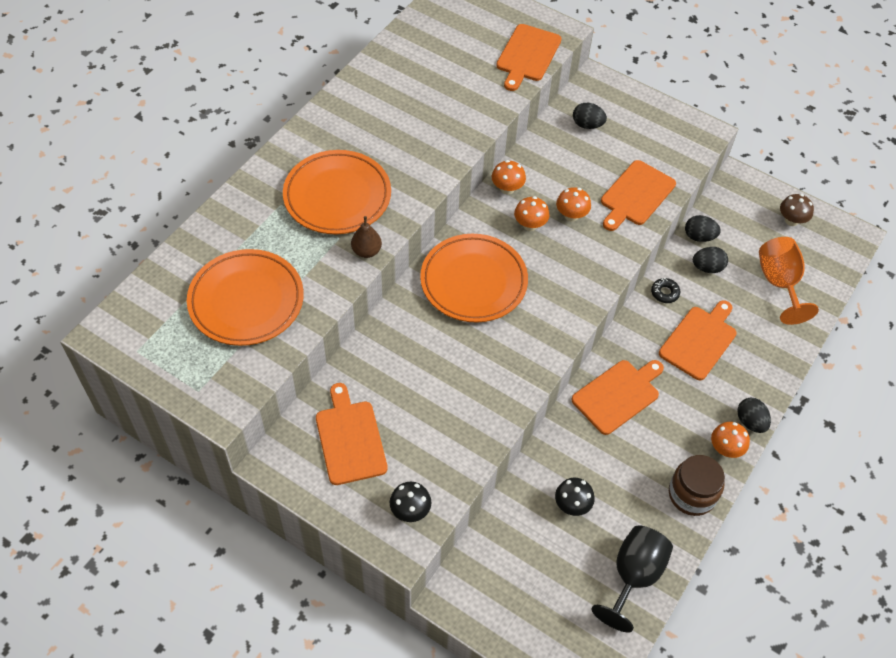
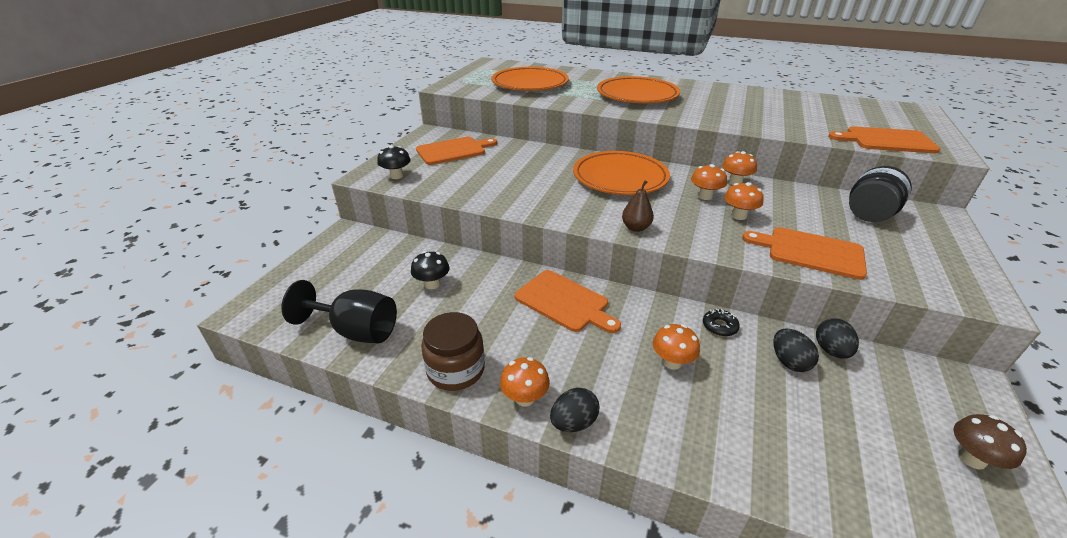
camera: 80 degrees right, 20 degrees down
(366, 251) = (595, 107): brown pear -> brown pear (636, 228)
(587, 125) = (869, 214): black egg -> black jar
(699, 340) = (672, 362): orange cutting board -> orange mushroom
(779, 283) = (832, 446): orange goblet -> none

